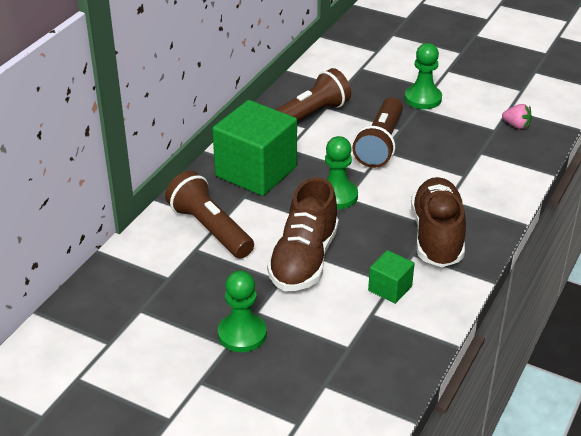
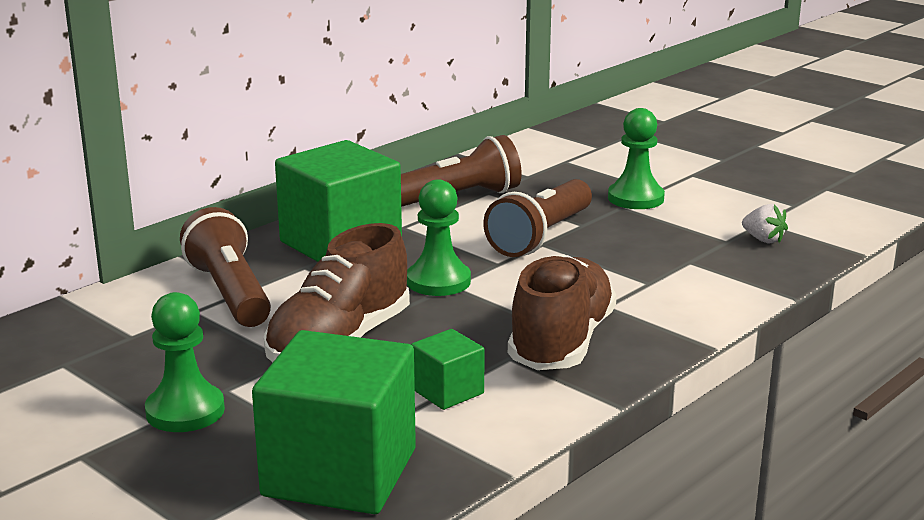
camera: 15 degrees right, 15 degrees down
(361, 363) = (340, 472): none -> green cube
(516, 125) = (763, 240): pink strawberry -> white strawberry

